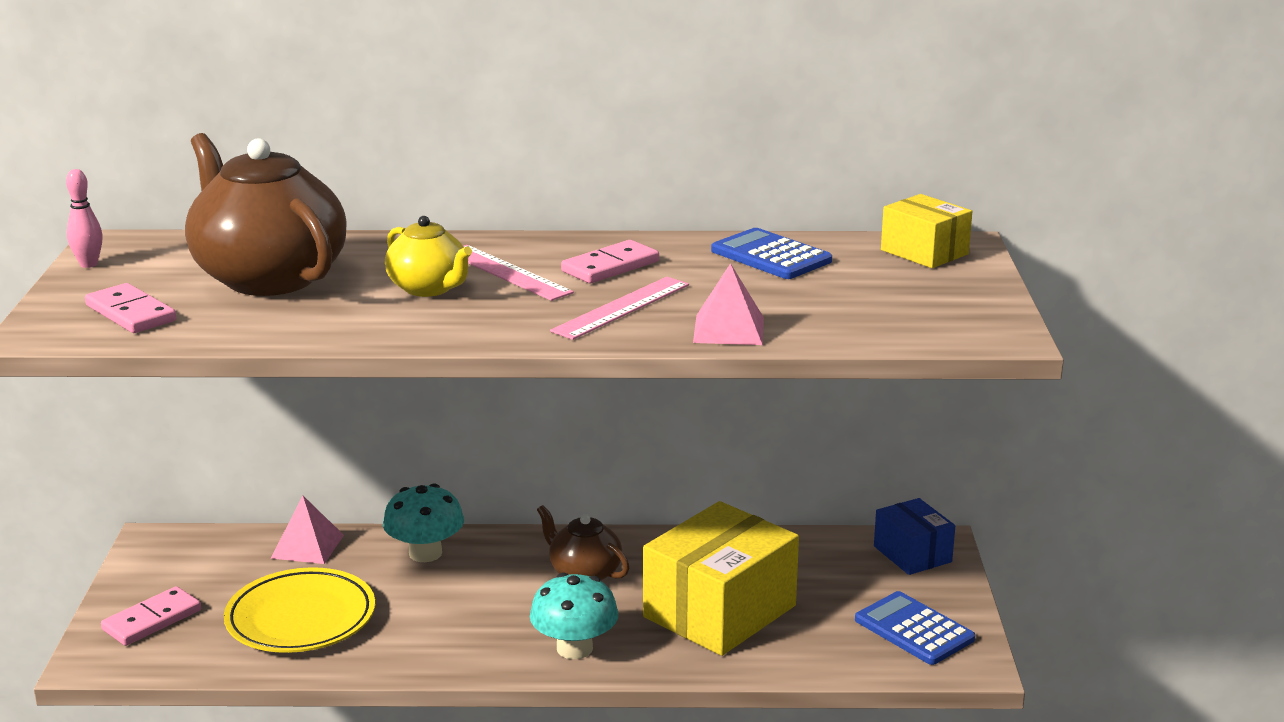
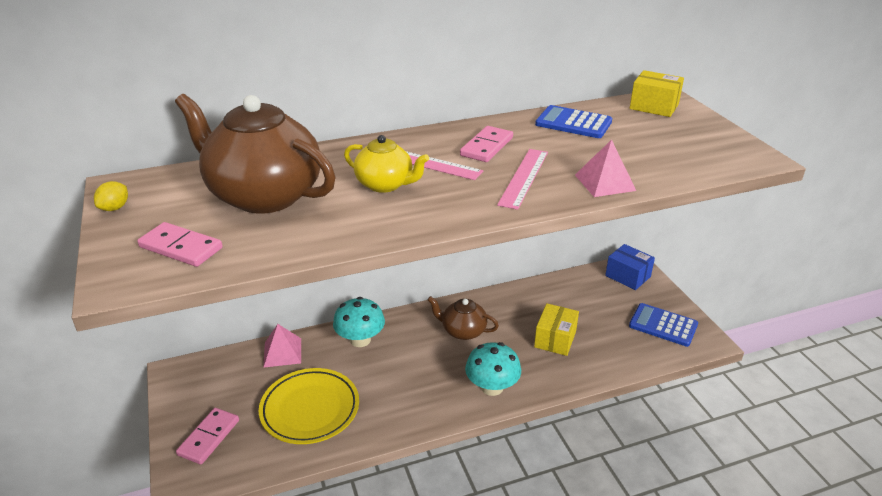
camera: 20 degrees left, 10 degrees up
(88, 264) = (115, 208): pink bowling pin -> yellow lemon
(719, 611) = (555, 339): yellow box -> yellow box, size x0.55

